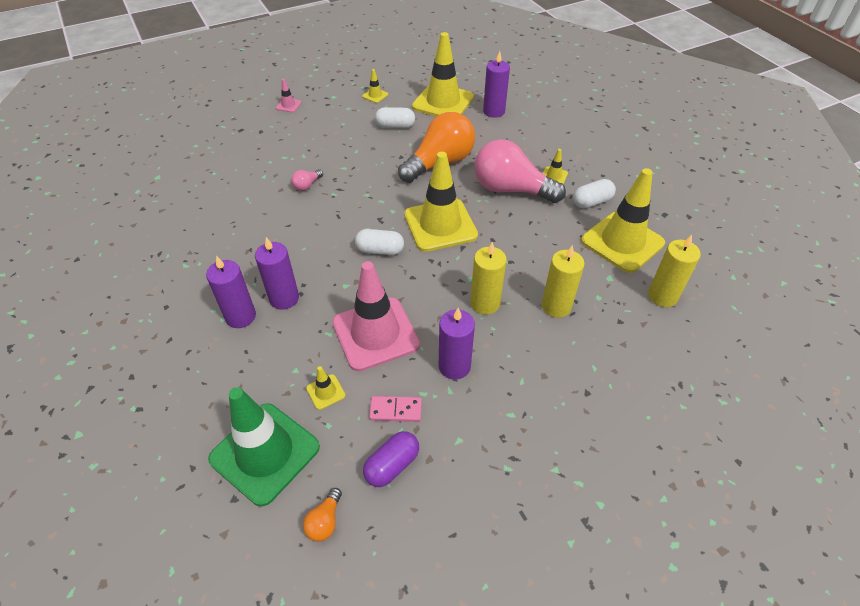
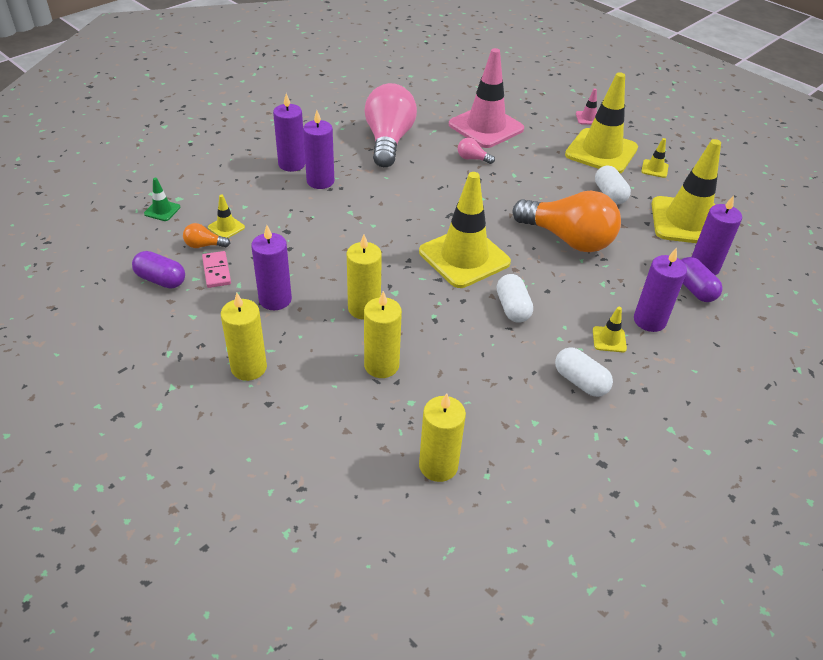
camera: 70 degrees right, 5 degrees down
(265, 453) = (162, 210): green traffic cone -> green traffic cone, size x0.41
(325, 521) = (107, 254): orange light bulb -> orange light bulb (204, 245)
(375, 333) = (298, 242): pink traffic cone -> pink traffic cone (486, 127)
(380, 250) = (405, 223): white capsule -> white capsule (512, 308)
(511, 189) = (558, 303): pink light bulb -> pink light bulb (388, 141)
(514, 123) = (694, 289): none -> purple capsule
(540, 152) = (649, 320): none -> purple candle
(541, 401) = (249, 367): none -> yellow candle
(622, 242) = (519, 418): yellow traffic cone -> yellow traffic cone (601, 151)

